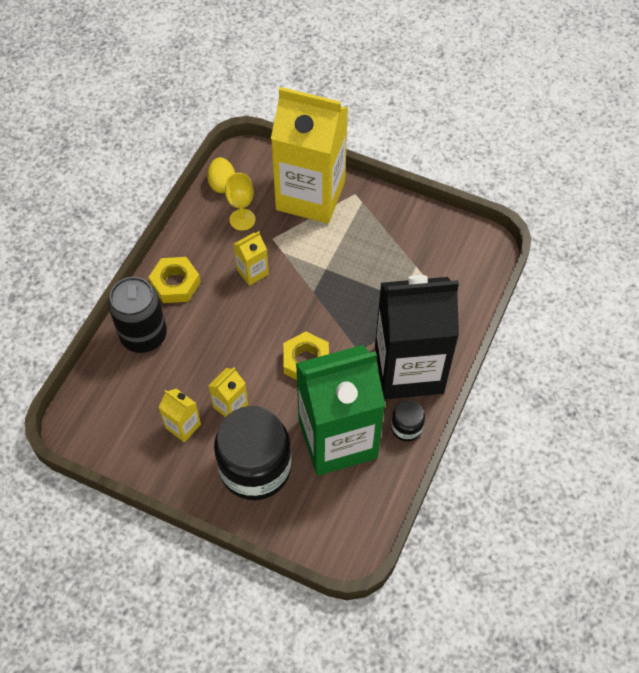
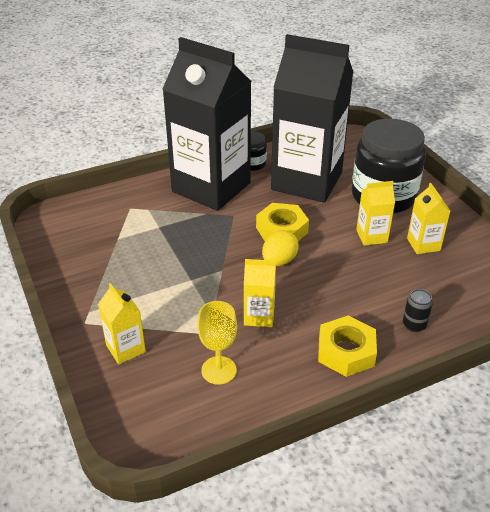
camera: 140 degrees left, 20 degrees down
(144, 336) = (414, 325): black can -> black can, size x0.43
(222, 184) = (200, 425): yellow egg -> yellow egg (279, 261)
(310, 195) = (125, 349): yellow carton -> yellow carton, size x0.40
(337, 439) = (306, 181): green carton -> black carton

